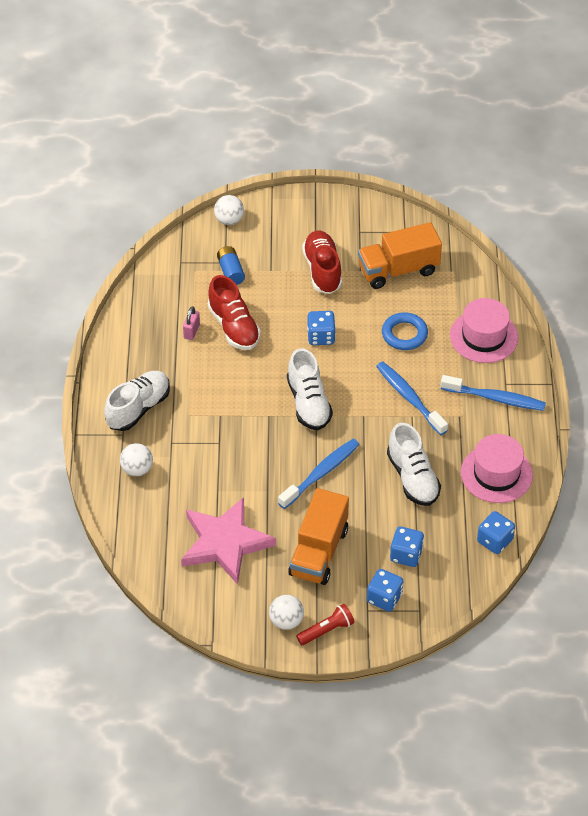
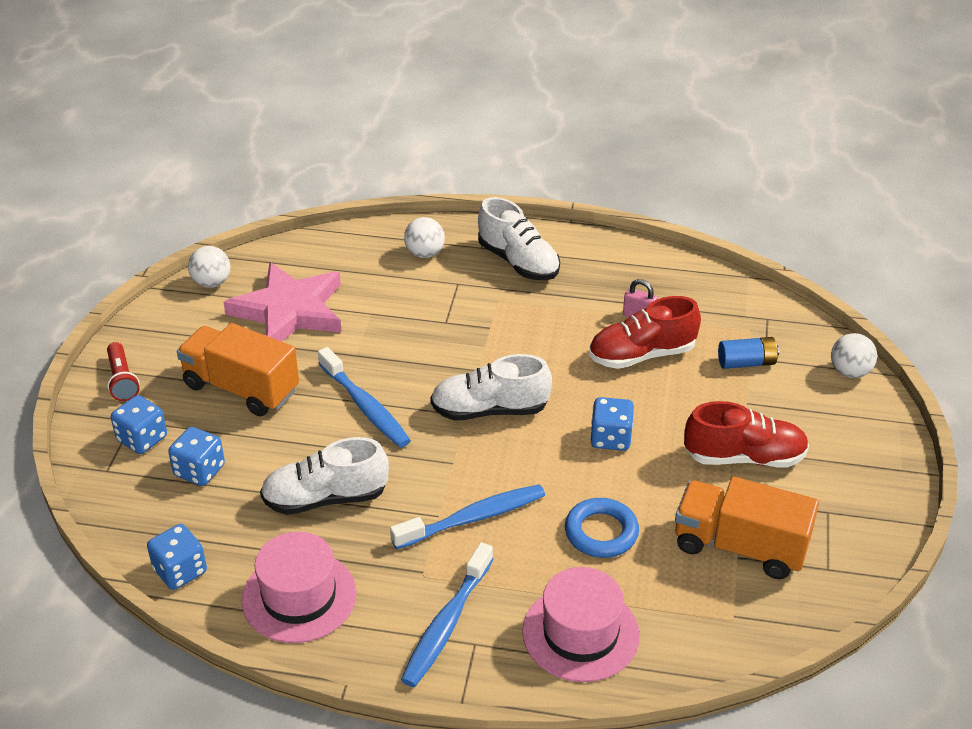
camera: 100 degrees right, 10 degrees down
(286, 621) = (153, 348): white ball -> white ball (212, 283)
(398, 270) = (740, 546): orange truck -> orange truck turned 60 degrees counterclockwise

